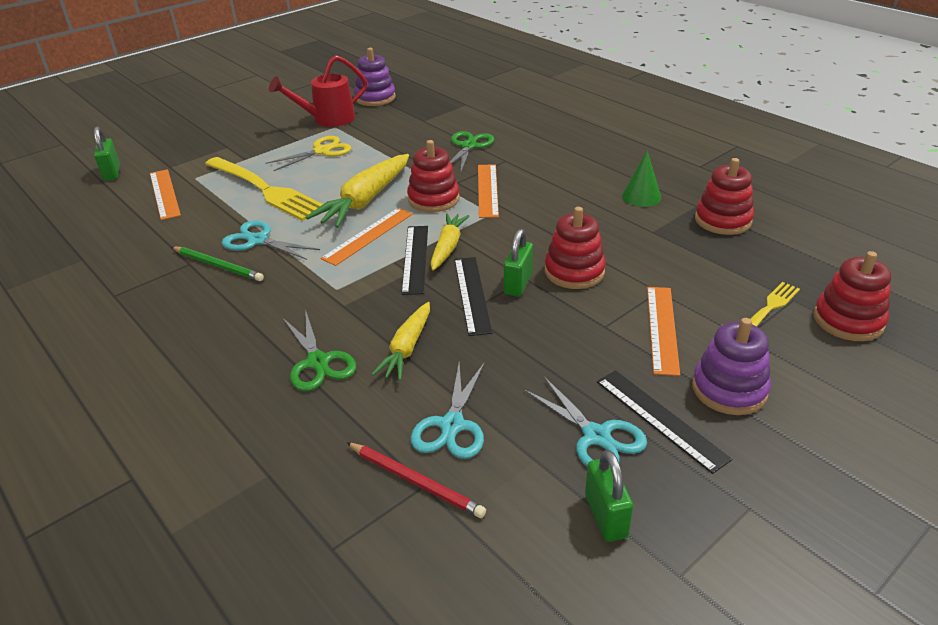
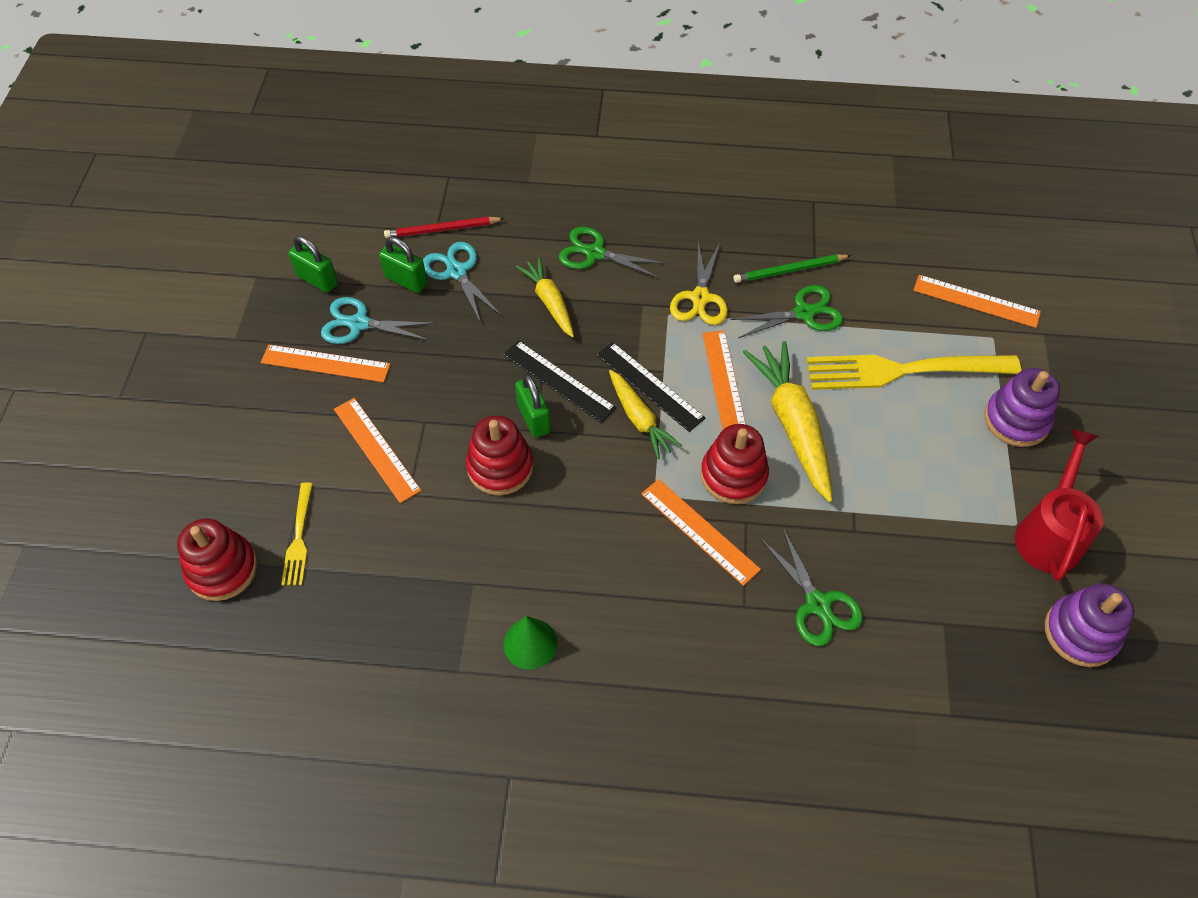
camera: 135 degrees right, 20 degrees up
(112, 173) = (1074, 288): green padlock -> green padlock (406, 280)
(258, 240) = (804, 313): turquoise scissors -> green scissors
(322, 151) = (953, 467): yellow scissors -> yellow scissors (700, 298)
(660, 419) = (325, 363): black ruler -> orange ruler
(723, 220) = (412, 659): red stacking toy -> none
(729, 389) = (290, 421): purple stacking toy -> purple stacking toy (1016, 420)

